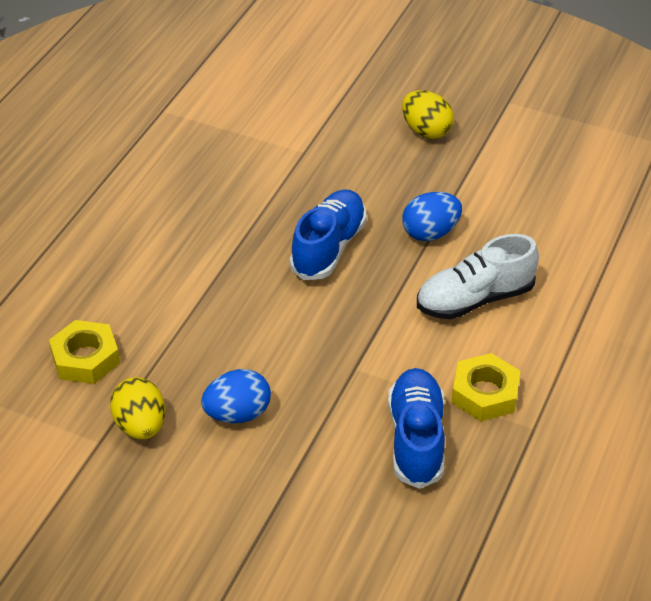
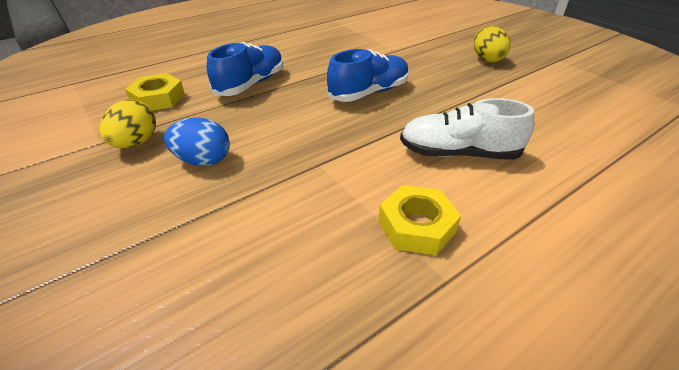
camera: 30 degrees right, 5 degrees down
(416, 439) = (319, 238): blue shoe -> blue shoe (250, 84)
(430, 233) = (451, 105): blue egg -> none

